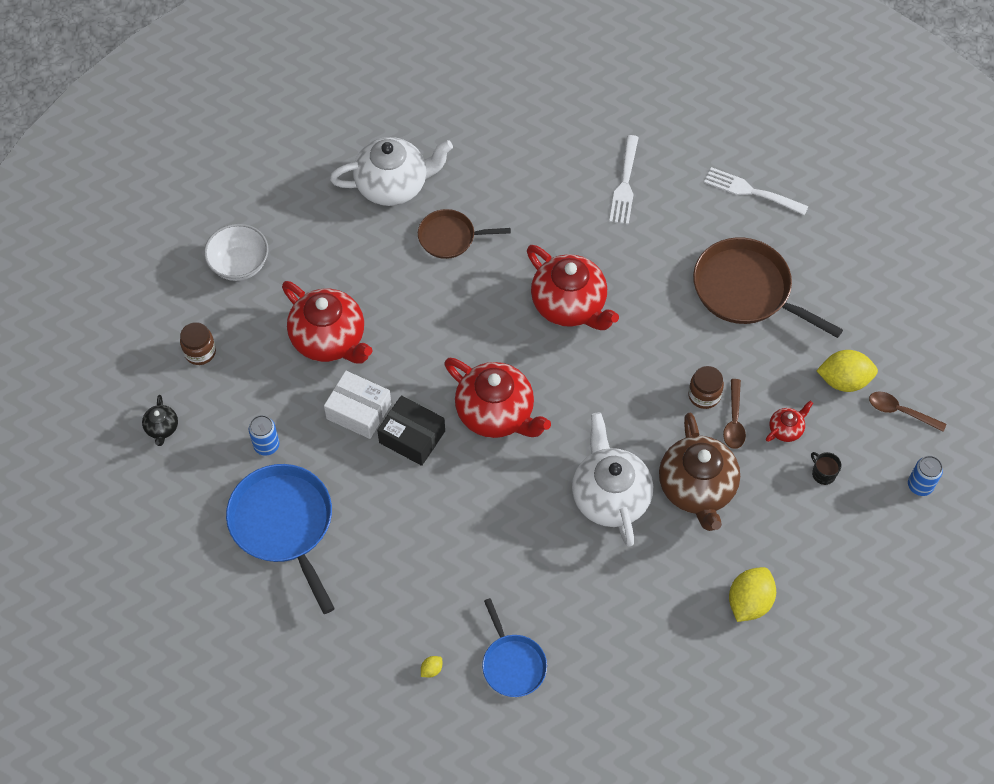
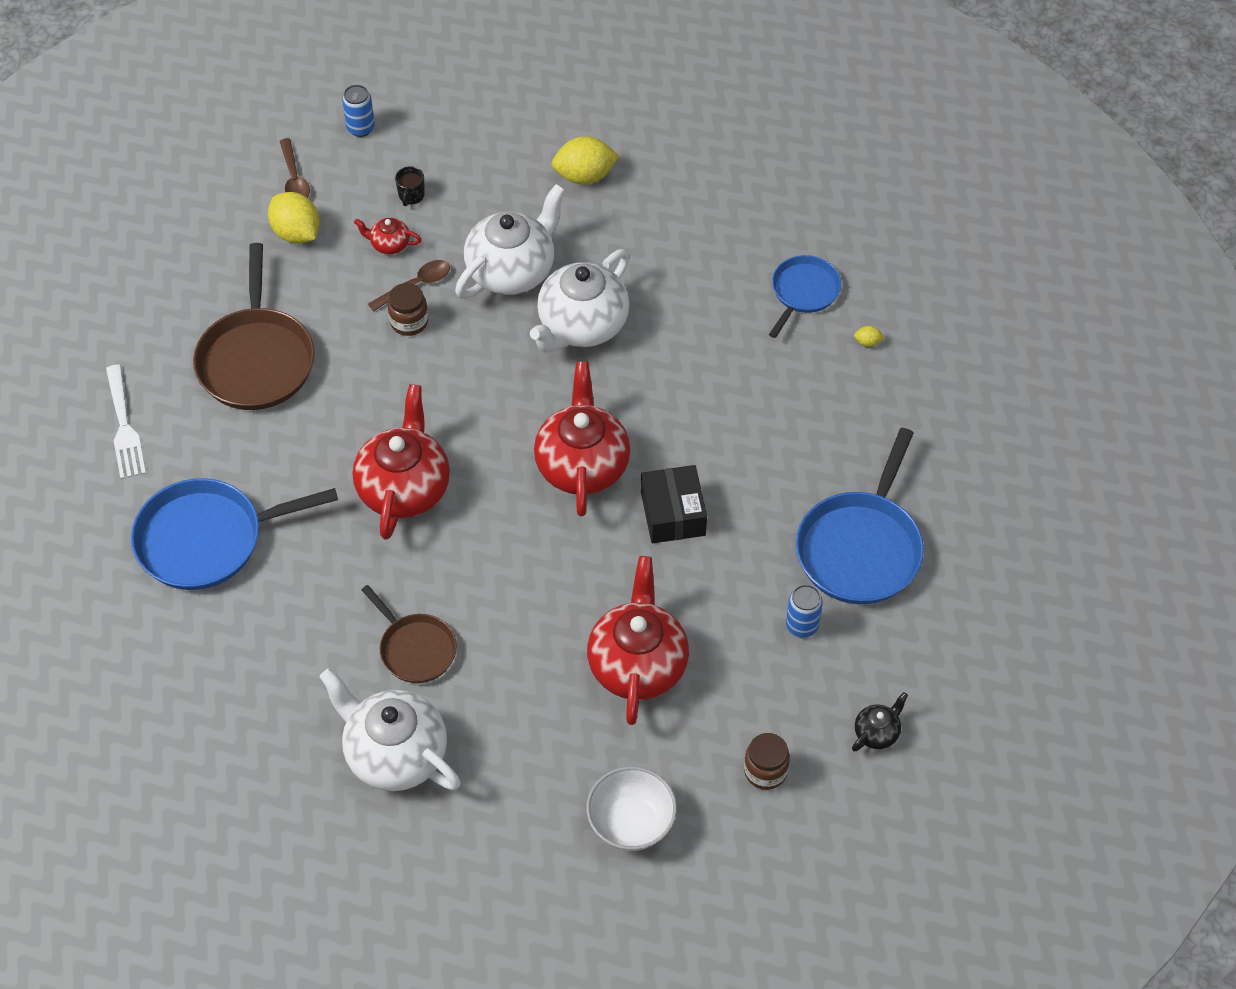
camera: 130 degrees left, 5 degrees down
(359, 411) = (690, 577): white box -> none
(625, 184) = (207, 539): white fork -> blue pan
(697, 488) = (512, 271): brown teapot -> white teapot

